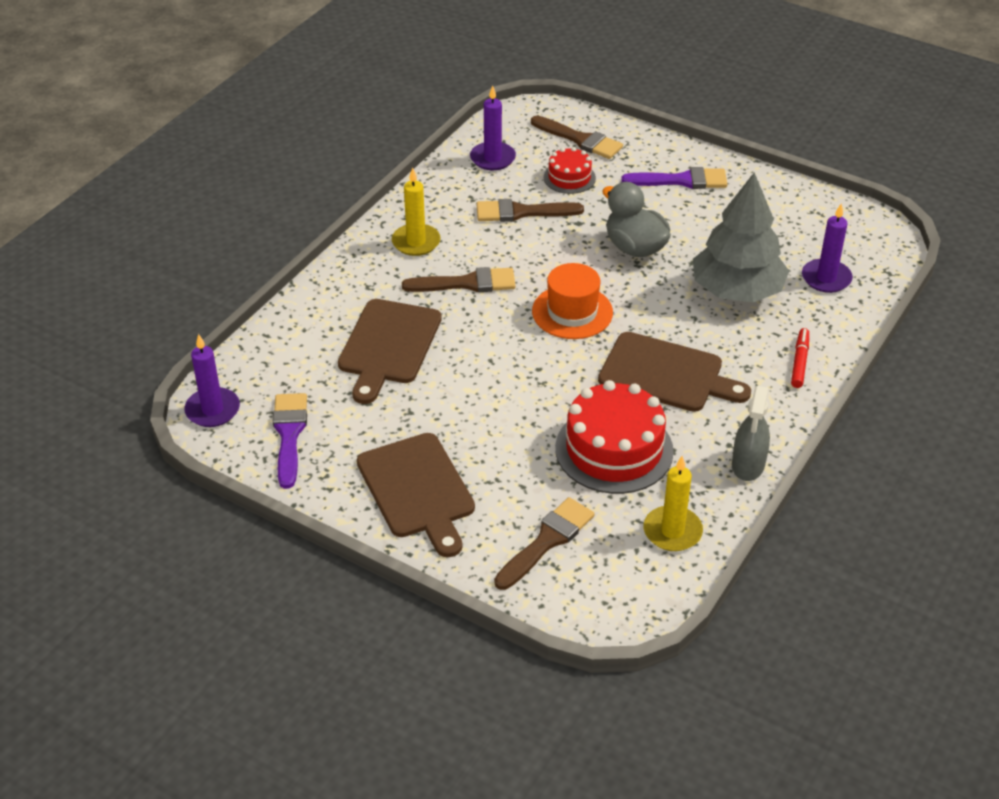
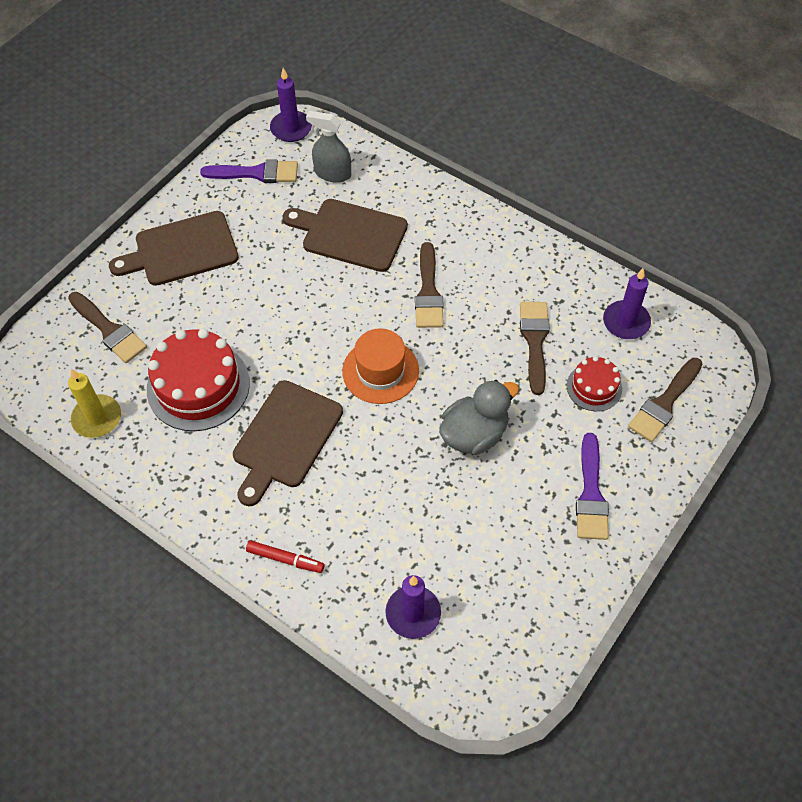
camera: 95 degrees right, 15 degrees up
(416, 242) = (490, 256): yellow candle -> none
(737, 290) = (400, 519): grey tree -> none
(748, 464) = (159, 488): grey spray bottle -> grey spray bottle (332, 173)

